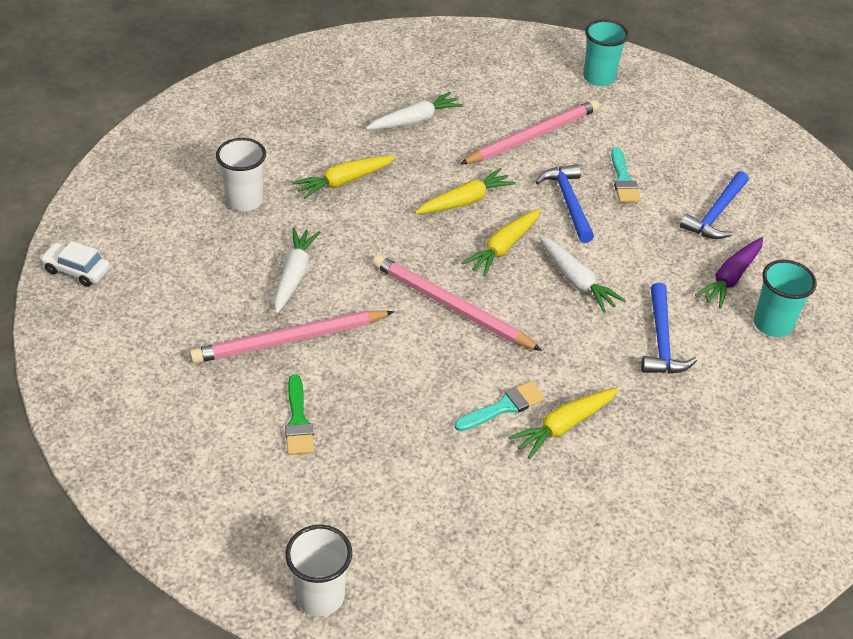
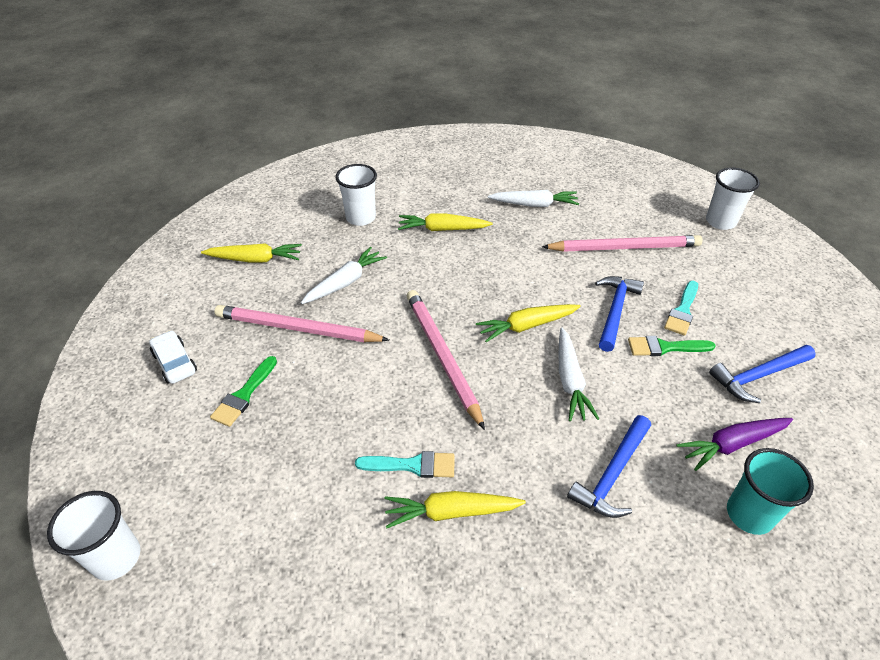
camera: 35 degrees right, 0 degrees up
(76, 270) = (212, 223): white car -> white car (175, 363)
(464, 201) = (524, 277): yellow carrot -> yellow carrot (255, 259)
(598, 78) = (720, 221): turquoise cup -> white cup
(631, 219) = (665, 347): none -> green brush

